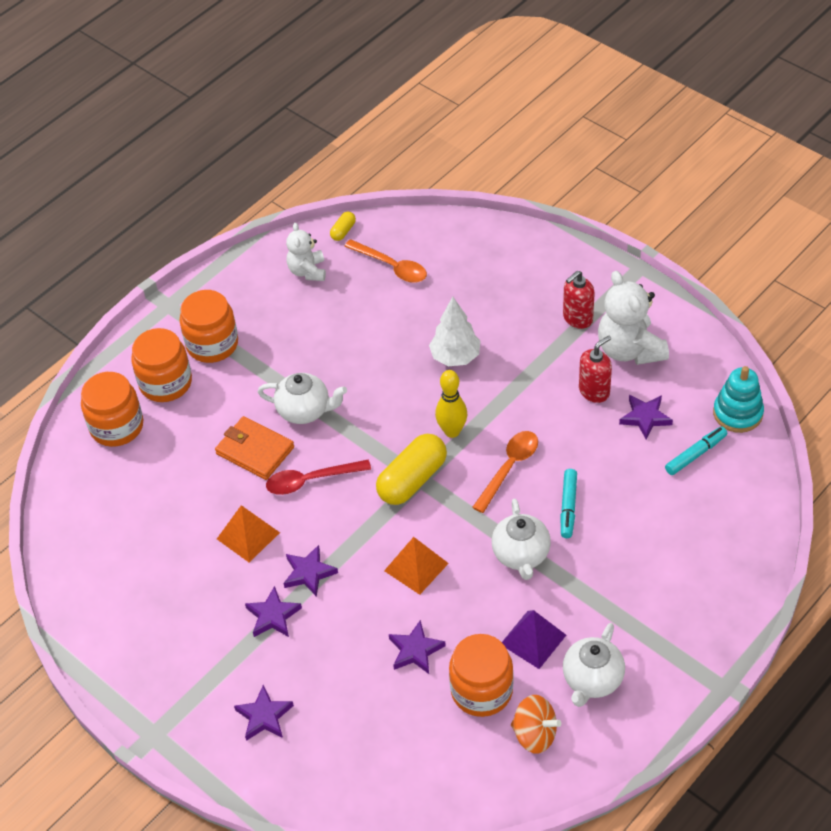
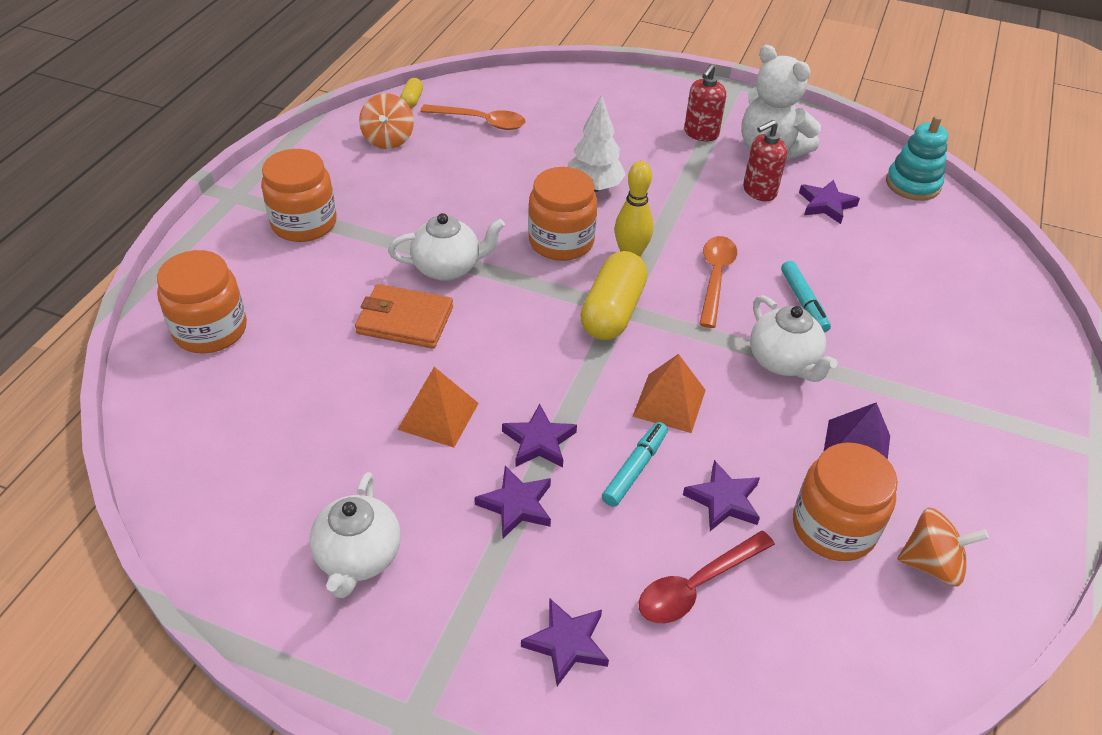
camera: 25 degrees left, 5 degrees down
(165, 383) = (259, 272): orange jar -> orange jar (561, 241)
(307, 271) = (388, 139): white teddy bear -> orange spinning top
(311, 480) = (491, 337): red spoon -> red spoon (697, 585)
(592, 680) = (953, 479): white teapot -> white teapot (358, 557)
(594, 391) = (759, 191): red soap dispenser -> red soap dispenser turned 150 degrees counterclockwise
(695, 454) = (899, 227): turquoise marker -> turquoise marker (635, 469)

